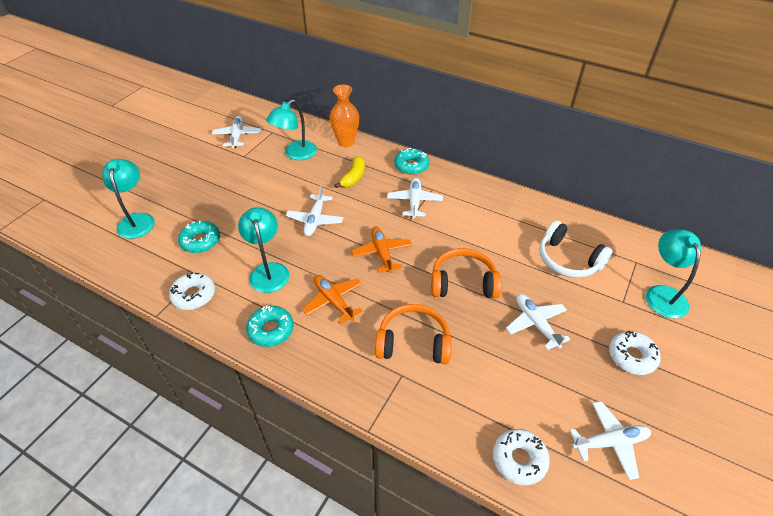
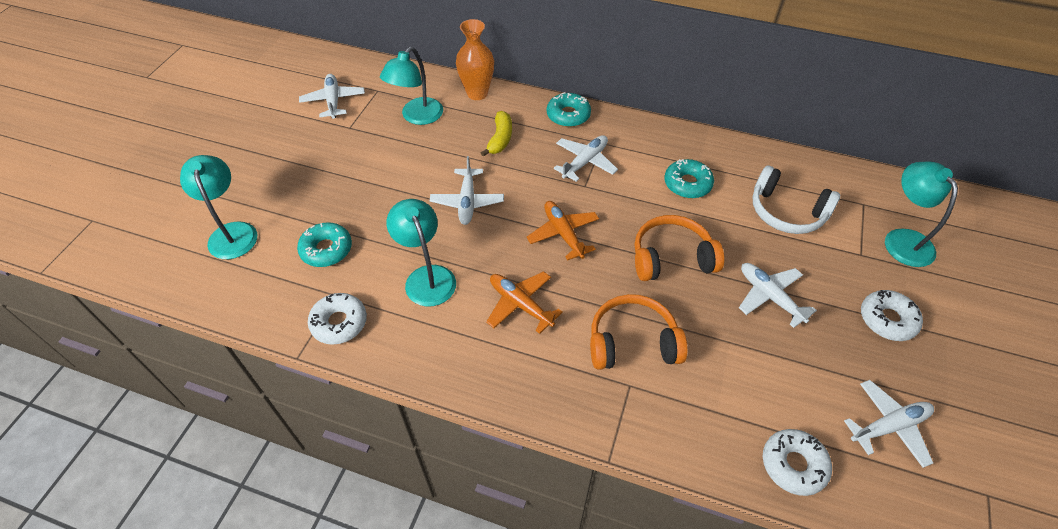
camera: 10 degrees left, 5 degrees up
(271, 330) = (452, 353): turquoise donut -> turquoise donut (687, 184)
(414, 202) = (585, 162): white plane -> white plane turned 45 degrees clockwise

